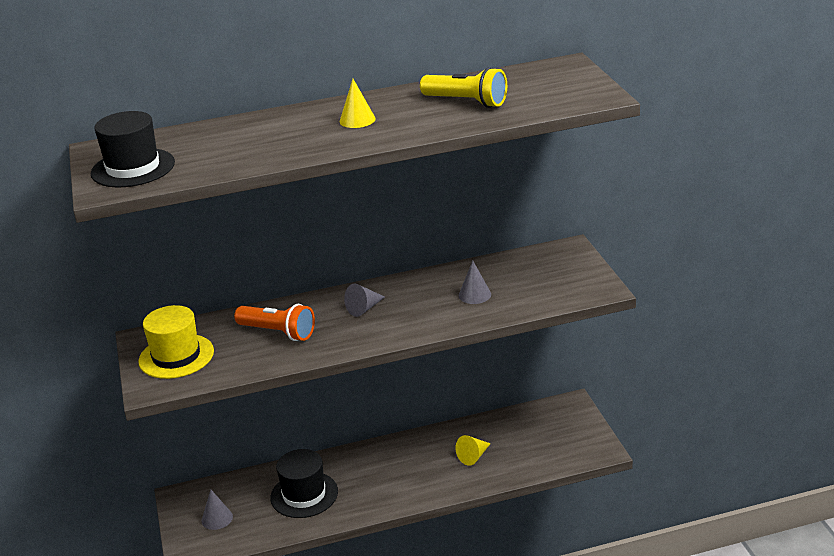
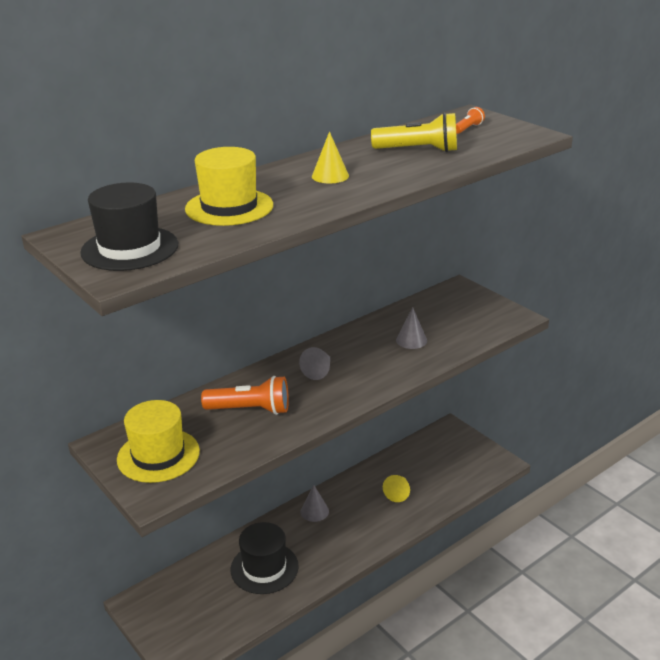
camera: 25 degrees left, 0 degrees up
(217, 518) = (190, 615): grey cone -> grey cone (314, 511)
(243, 140) = (229, 207): none -> yellow hat
(543, 82) = (468, 128): none -> orange flashlight

